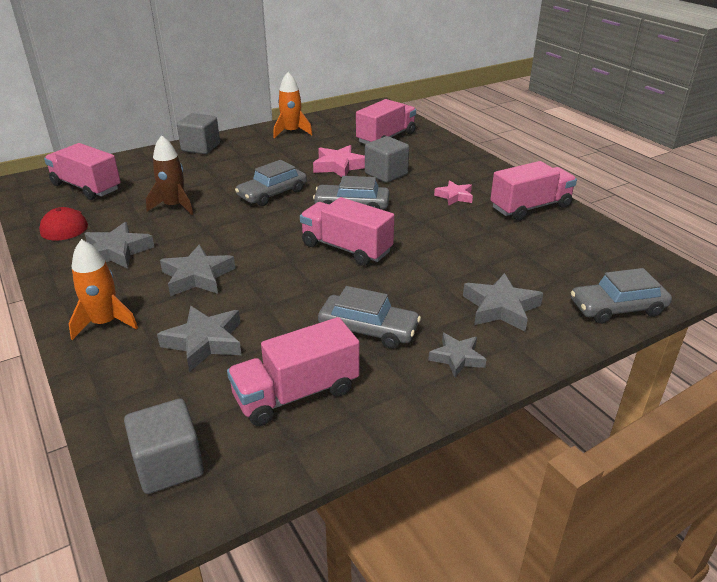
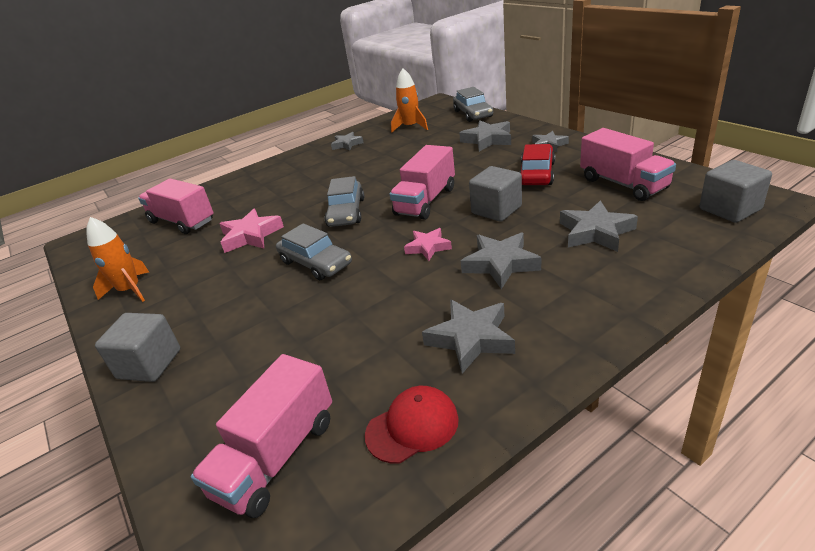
camera: 90 degrees left, 0 degrees up
(105, 323) = (606, 295): orange rocket -> orange rocket (410, 127)
(174, 206) = (347, 329): brown rocket -> none
(368, 329) = (536, 174): grey car -> red car
(386, 174) = (276, 207): grey cube -> grey cube (496, 210)
(454, 196) = (327, 171): pink star -> pink star (428, 247)
(530, 207) = (347, 144): pink truck -> grey star

